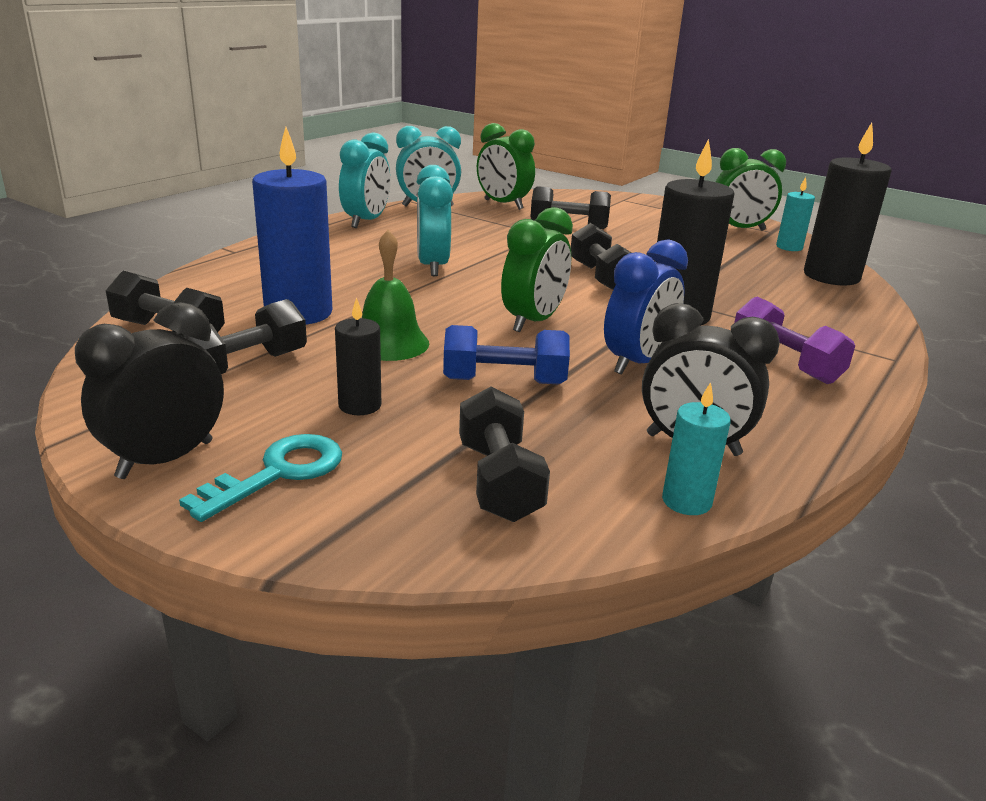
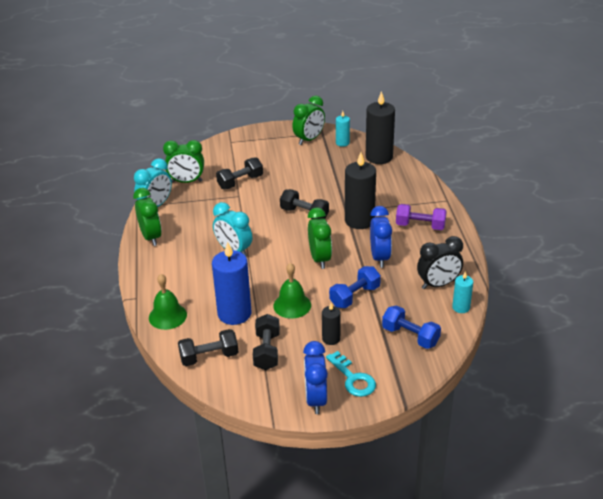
camera: 40 degrees left, 10 degrees up
(165, 459) = (315, 399): black clock -> blue clock
(224, 278) = (167, 316): none -> green bell
(279, 473) = (353, 378): turquoise key -> turquoise key turned 150 degrees clockwise
(366, 222) = (151, 237): turquoise clock -> green clock
(499, 481) = (410, 336): black dumbbell -> blue dumbbell

